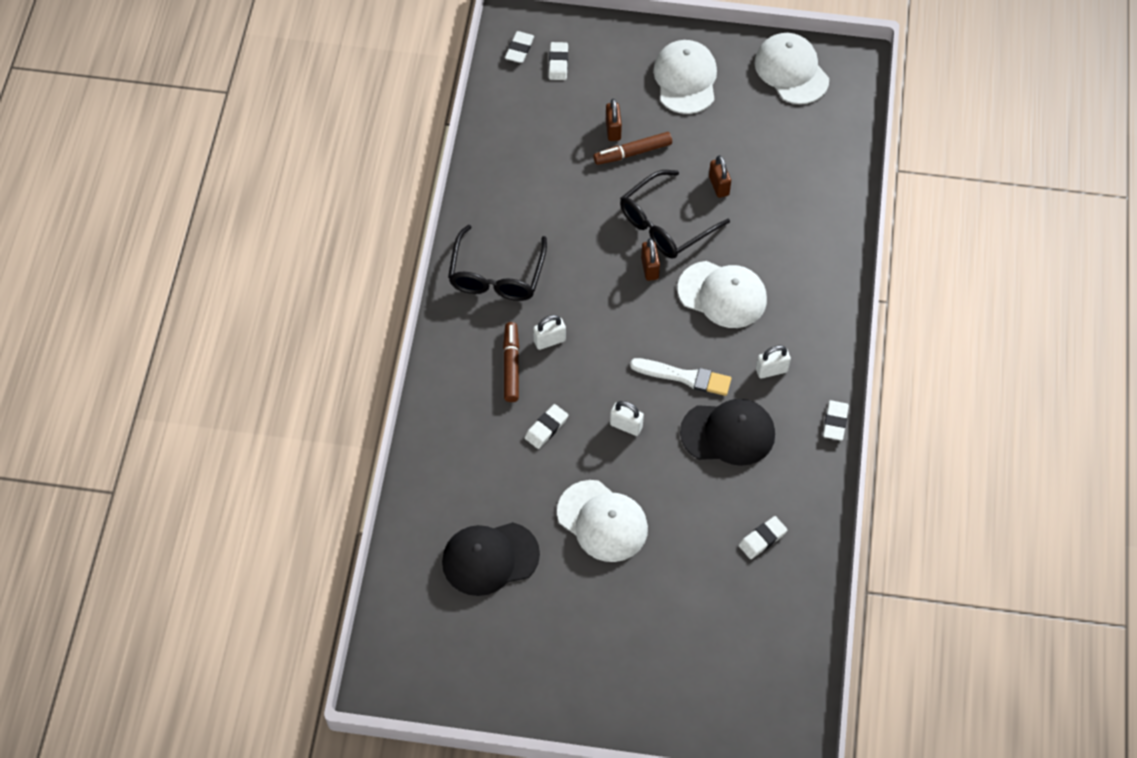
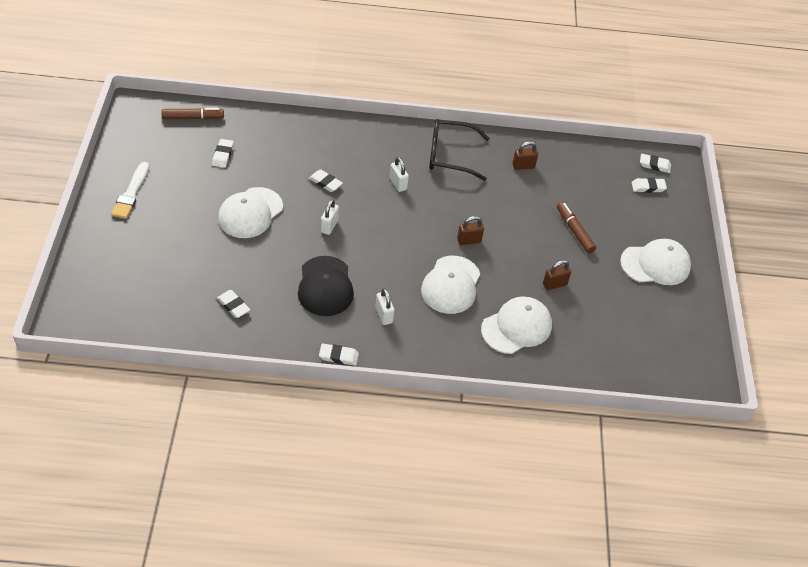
camera: 80 degrees right, 10 degrees down
(490, 558) = (223, 155): black cap -> white eraser
(511, 365) = (375, 164): brown marker -> brown marker (193, 118)
(613, 130) = (593, 219): brown padlock -> brown padlock (523, 166)
(665, 224) = (511, 250): black glasses -> none
(684, 377) = (373, 260): white brush -> white brush (131, 193)
(791, 71) = (685, 336): white cap -> white cap (516, 327)

